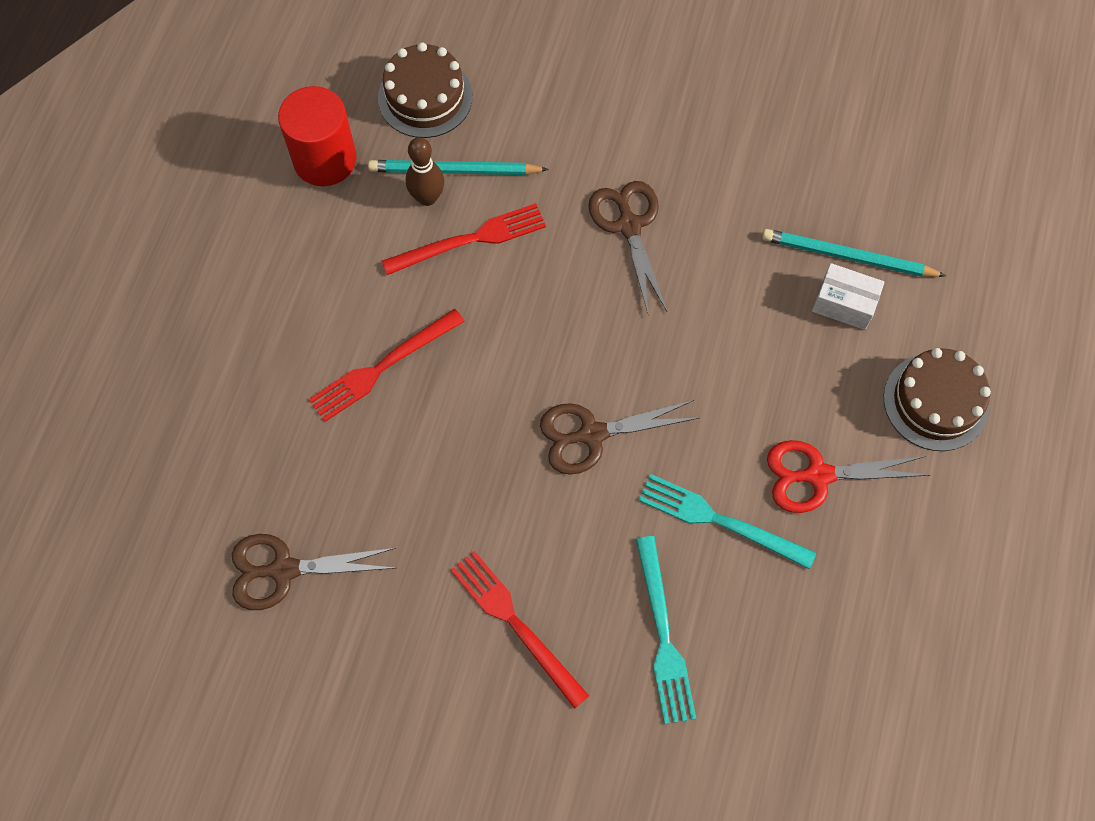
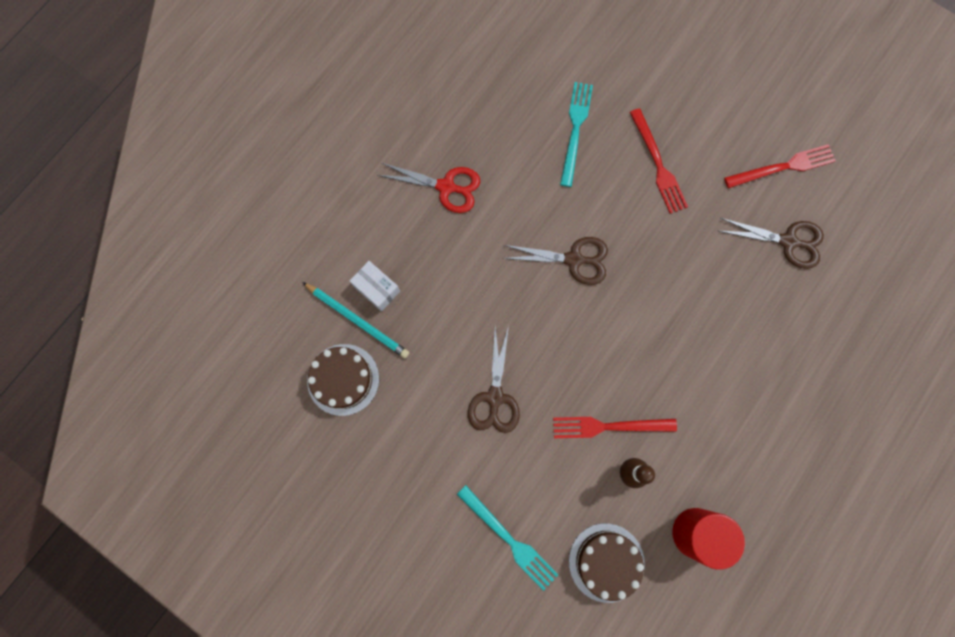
camera: 160 degrees left, 10 degrees up
(382, 367) = (695, 352): red fork -> red fork (783, 167)
(454, 171) = (603, 488): turquoise pencil -> none
(720, 520) = (516, 181): turquoise fork -> turquoise fork (509, 539)
(935, 402) = (352, 206): brown cake -> brown cake (343, 379)

